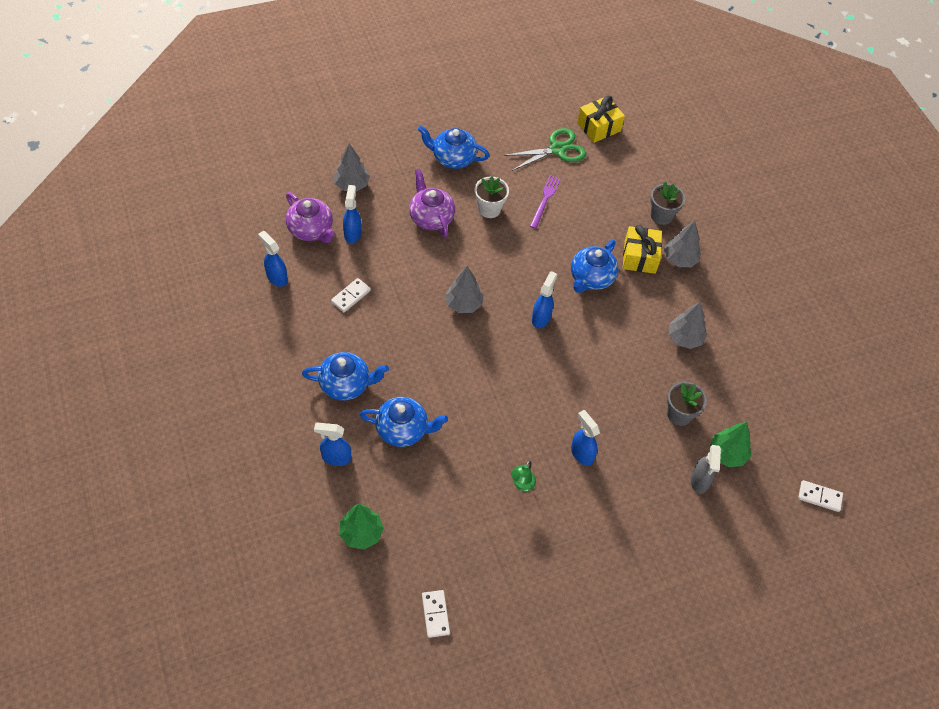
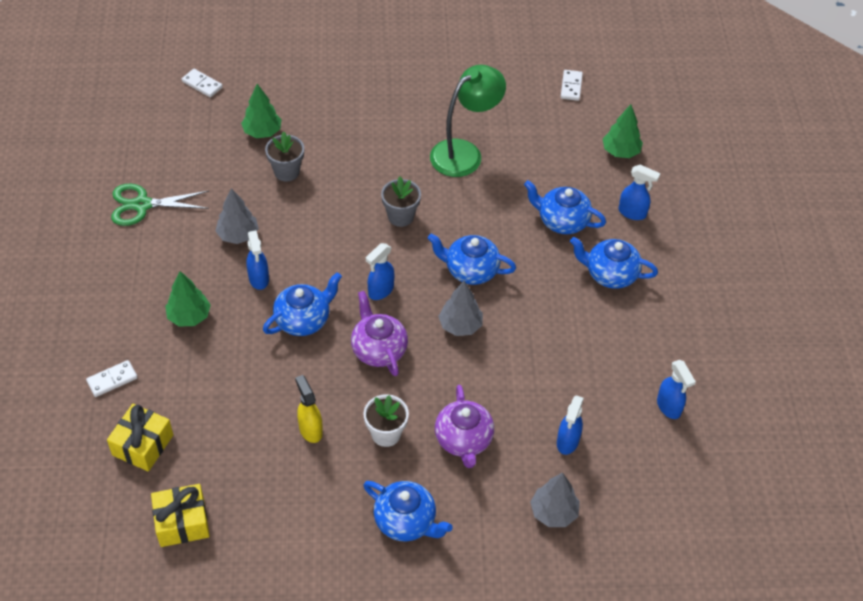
camera: 160 degrees left, 5 degrees down
(311, 230) = (618, 459): purple teapot -> purple teapot (378, 349)
(351, 296) = (586, 364): white domino -> white domino (112, 380)
(472, 356) = (470, 270): none -> blue teapot
(522, 485) = (464, 153): green lamp -> green lamp, size x2.40
(545, 200) = (310, 429): purple fork -> yellow spray bottle
(557, 149) = (258, 500): green scissors -> green scissors (142, 205)
(581, 453) = (398, 163): blue spray bottle -> blue spray bottle (259, 279)
(639, 257) = (234, 330): yellow gift -> yellow gift (143, 445)
(661, 216) = (177, 373): grey flower pot -> grey flower pot (400, 216)
(679, 259) = (189, 316): grey tree -> green tree
(699, 481) = (301, 119): grey spray bottle -> none

